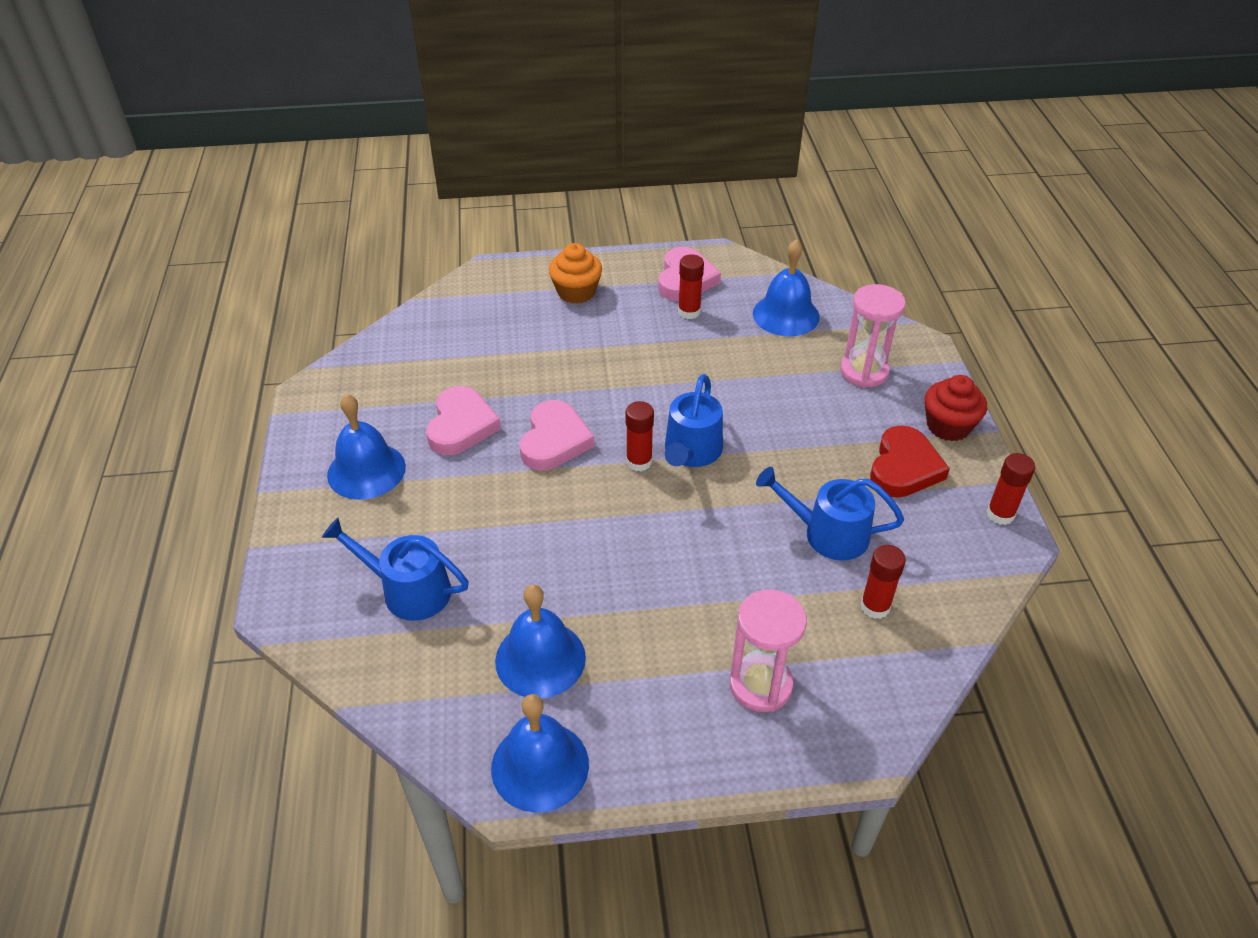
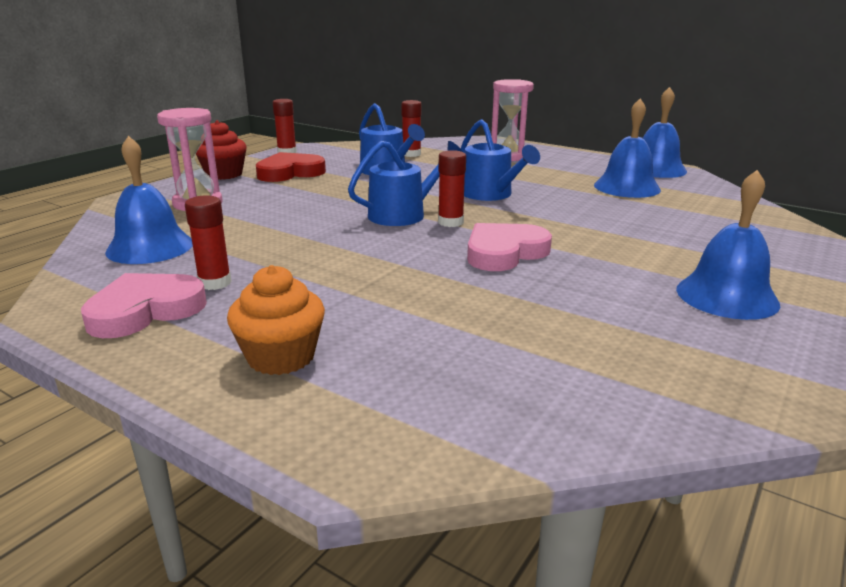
camera: 140 degrees left, 20 degrees down
(409, 590) = (710, 227): blue watering can -> blue watering can (490, 194)
(461, 425) = (590, 291): pink heart -> none

